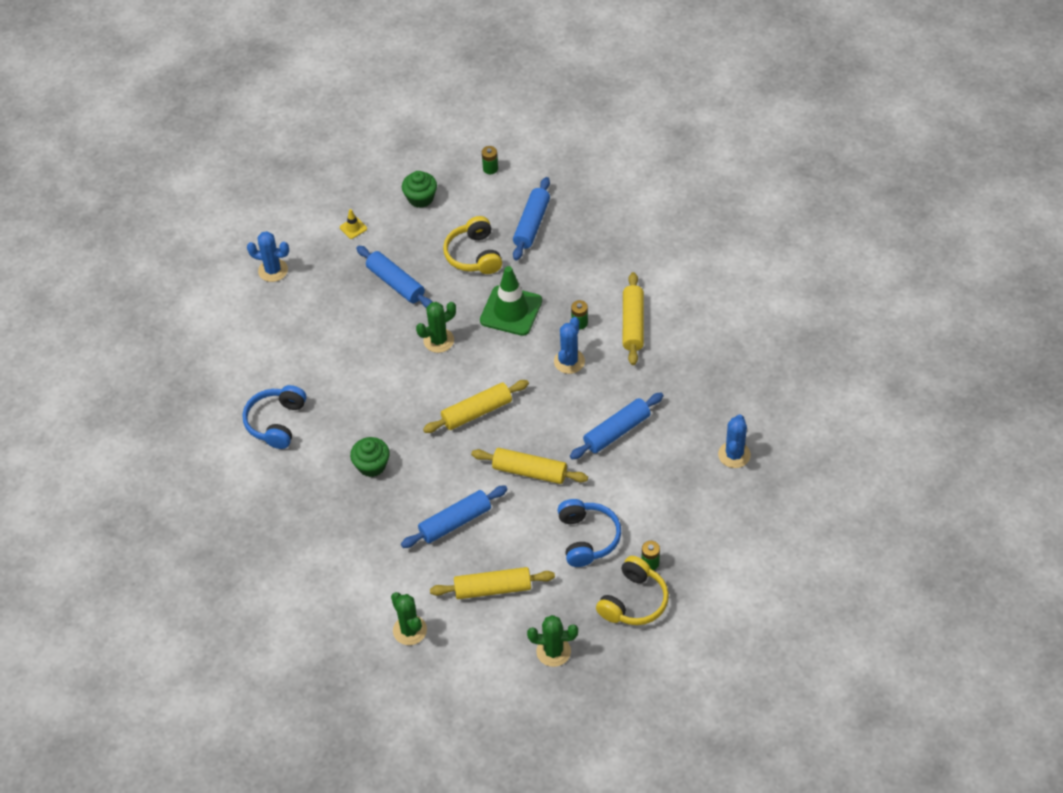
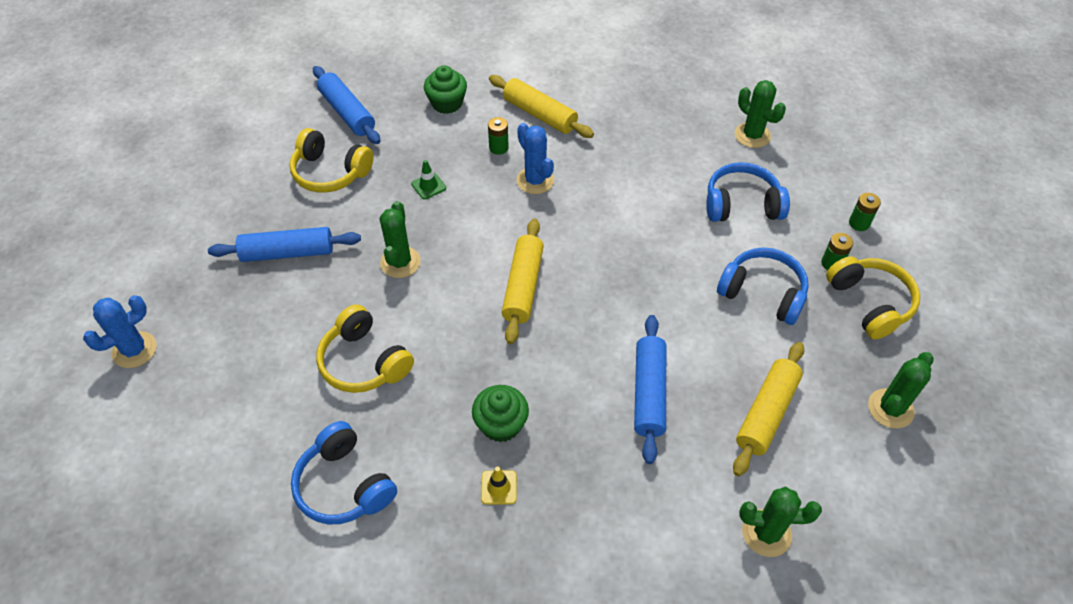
camera: 55 degrees left, 0 degrees up
(353, 228) = (175, 244): yellow traffic cone -> yellow traffic cone (499, 487)
(356, 375) = (364, 362): none -> yellow headphones
(420, 198) = (212, 170): green cupcake -> green cupcake (447, 103)
(490, 168) = (247, 102): green battery -> green battery (859, 223)
(511, 311) = (428, 186): green traffic cone -> green traffic cone, size x0.43
(530, 471) = (639, 289): yellow rolling pin -> none
(617, 431) = (652, 196): blue rolling pin -> none
(657, 485) = (742, 205): none -> blue headphones
(734, 455) = (752, 135): blue cactus -> green cactus

